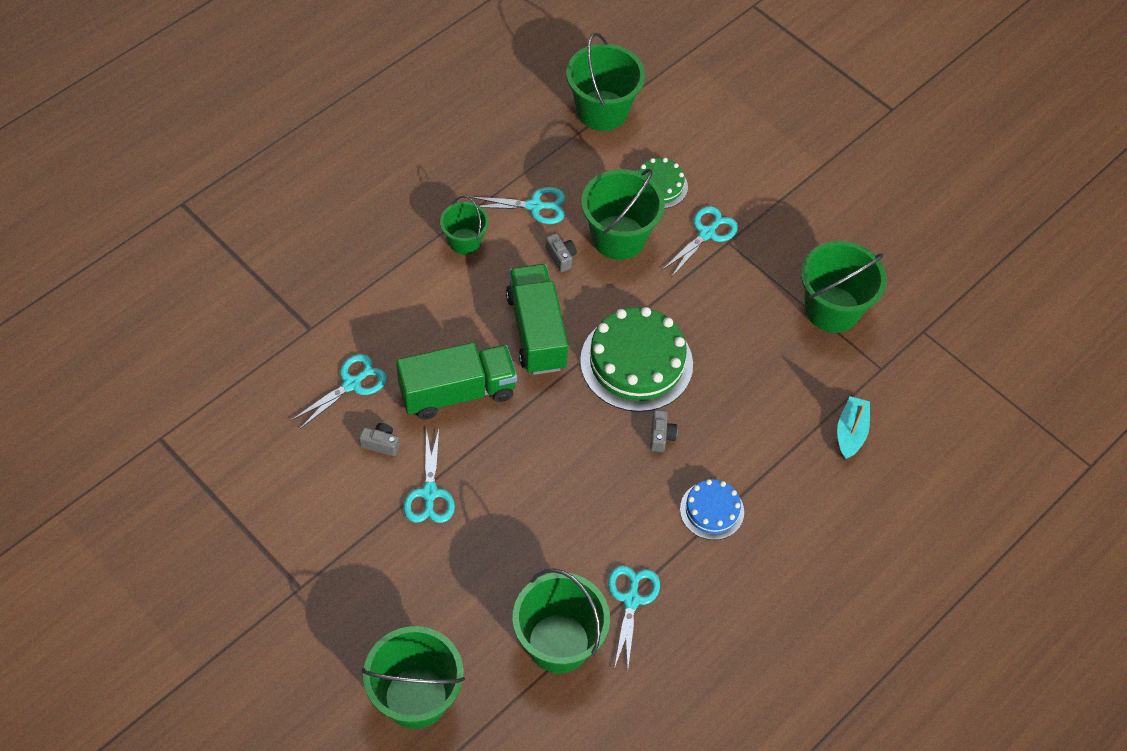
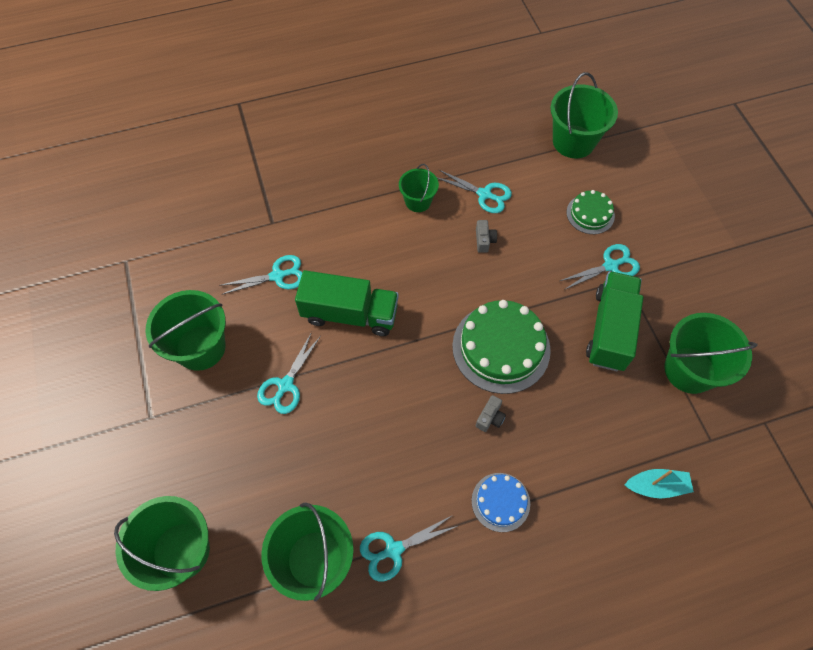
camera: 30 degrees right, 5 degrees up
(381, 444) = (272, 330): grey camera -> none
(536, 331) = (435, 291): green truck -> green truck (609, 330)
(618, 237) = (537, 242): green bucket -> green bucket (200, 347)
(631, 599) = (393, 550): turquoise scissors -> turquoise scissors turned 150 degrees counterclockwise
(851, 432) = (656, 486): turquoise boat -> turquoise boat turned 45 degrees clockwise

